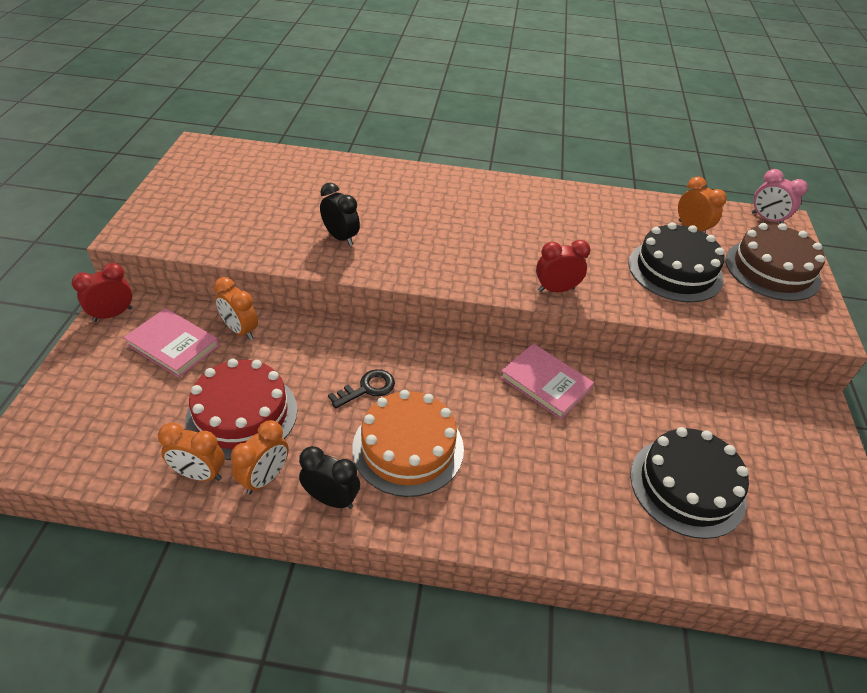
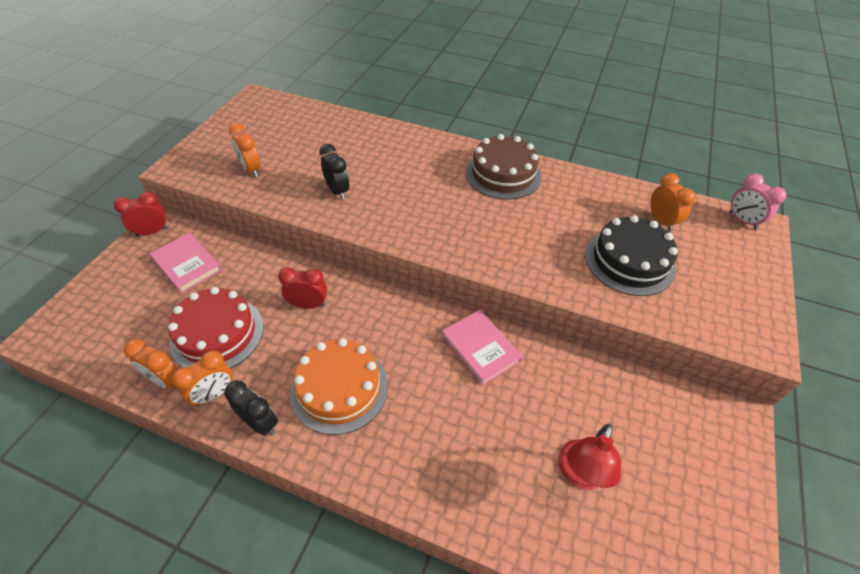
camera: 15 degrees right, 5 degrees up
(240, 330) = (243, 259): orange clock -> orange clock (251, 169)
(367, 388) = (325, 327): black key -> none
(556, 290) = (508, 265): red clock -> red clock (308, 304)
(687, 486) = (579, 474): black cake -> red lamp
(772, 270) = (729, 273): brown cake -> brown cake (503, 174)

